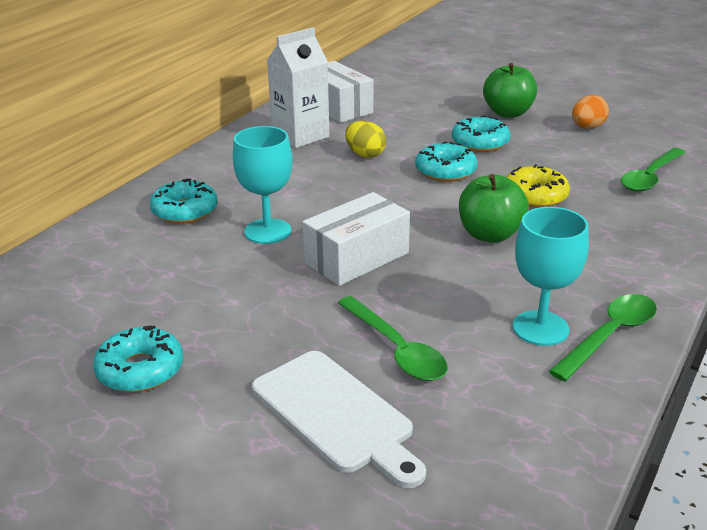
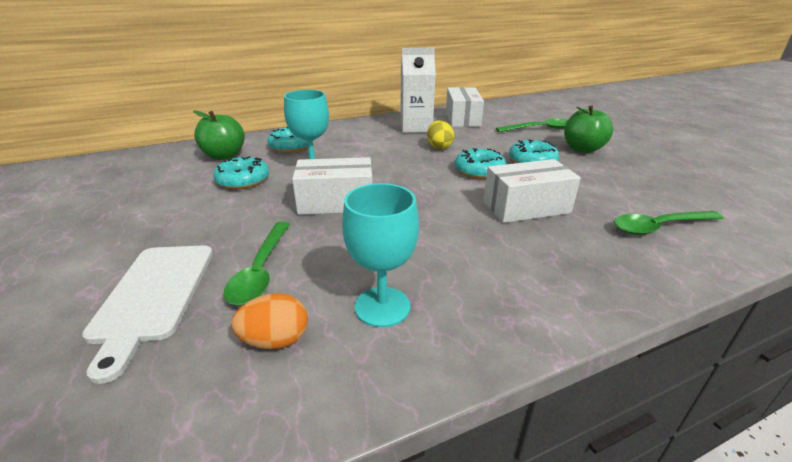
camera: 35 degrees right, 0 degrees up
(140, 370) = (125, 217): turquoise donut -> turquoise donut (243, 180)
(490, 235) = (449, 221): green apple -> green apple (224, 156)
(535, 196) = (526, 207): yellow donut -> white box
(587, 127) = (642, 175): orange egg -> orange egg (275, 340)
(610, 336) = (432, 344): green spoon -> green spoon (540, 129)

